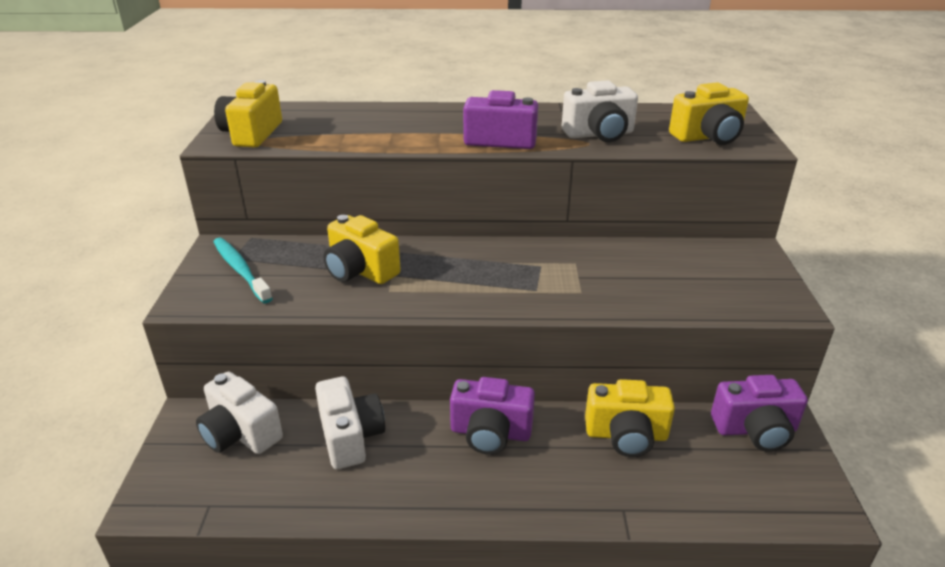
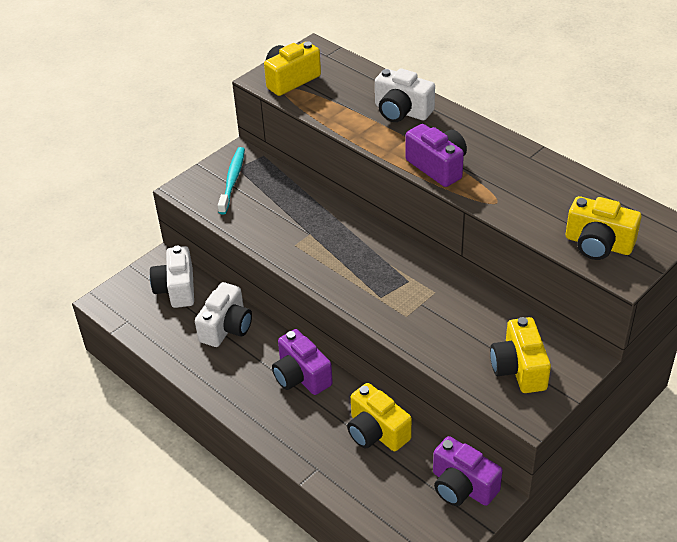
camera: 45 degrees right, 10 degrees up
(360, 270) = (296, 219): yellow camera -> yellow camera (519, 369)
(599, 134) = (517, 197): white camera -> white camera (401, 111)

